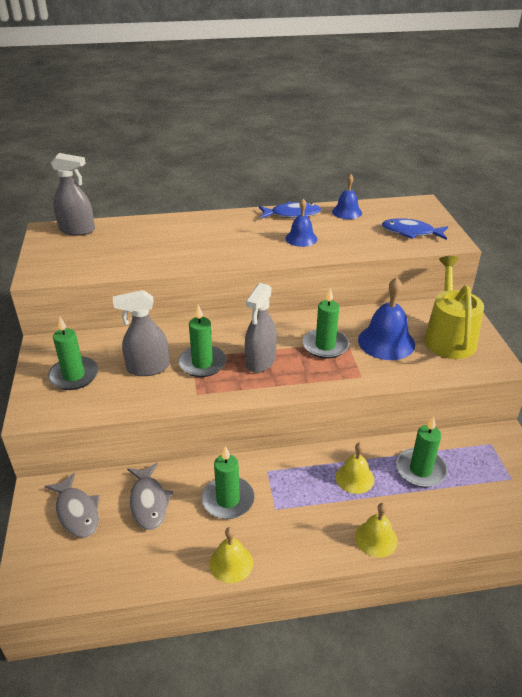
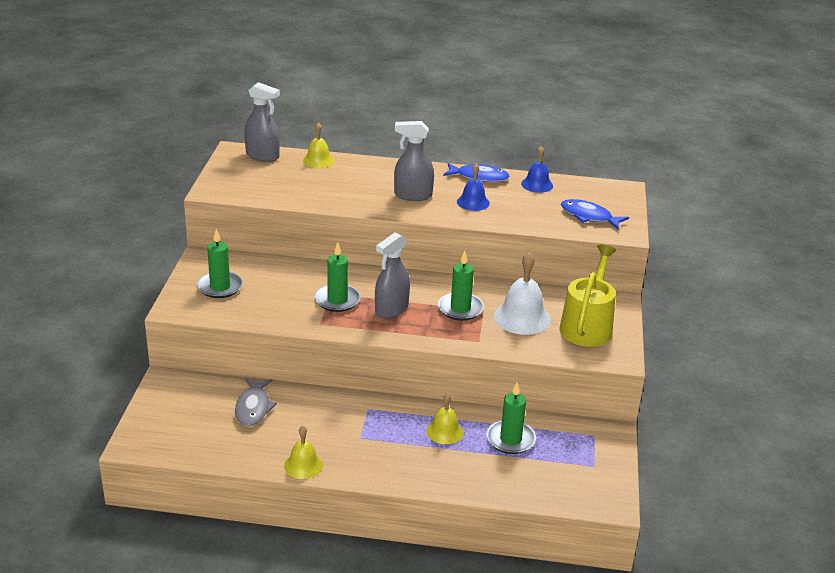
camera: 15 degrees right, 5 degrees down
(77, 512) = (191, 401): grey fish -> none
(148, 368) = (287, 294): grey spray bottle -> grey spray bottle (413, 195)
(228, 500) = (322, 422): green candle -> none
(376, 538) = (437, 478): yellow bell -> yellow bell (318, 160)
(386, 342) = (522, 317): blue bell -> white bell

